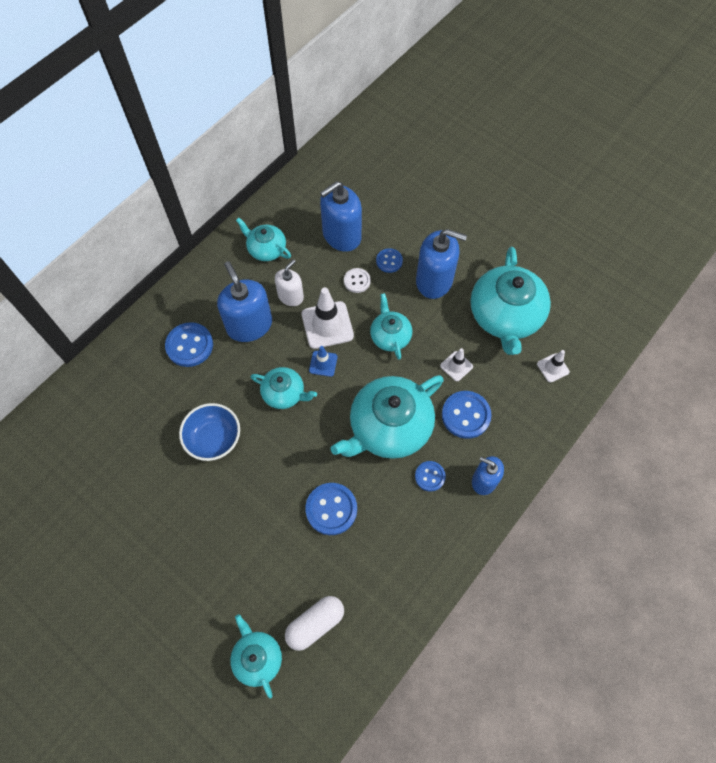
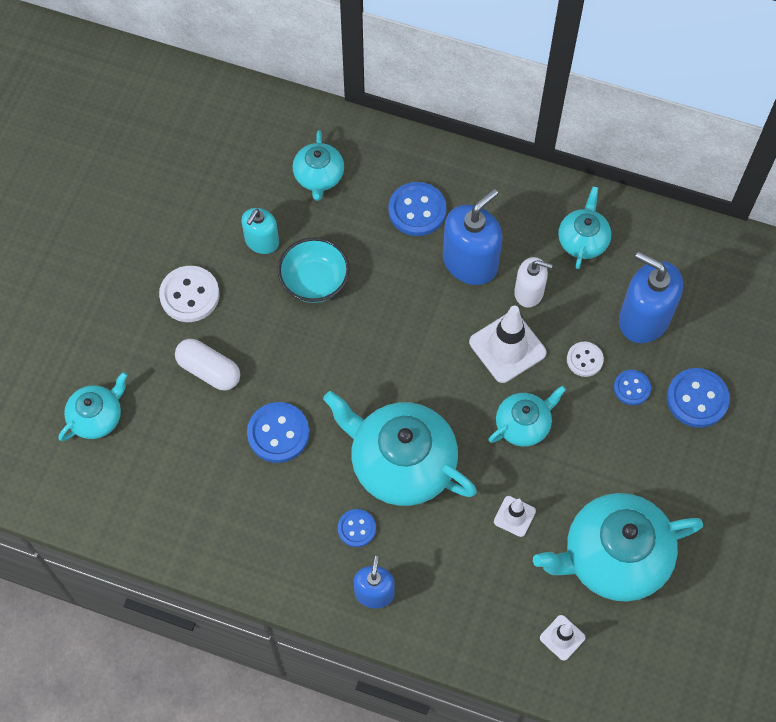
camera: 70 degrees right, 0 degrees up
(159, 467) = (262, 241): none -> turquoise soap dispenser
(180, 541) = (189, 295): none -> white button
(214, 439) = (314, 281): blue bowl -> turquoise bowl
(284, 393) = (398, 333): turquoise teapot -> turquoise teapot (319, 176)
(315, 623) = (148, 461): white capsule -> white capsule (209, 370)
(323, 363) = (453, 361): blue traffic cone -> none
(434, 280) = (628, 452): blue soap dispenser -> none
(466, 415) = (451, 547): blue button -> blue button (697, 399)

